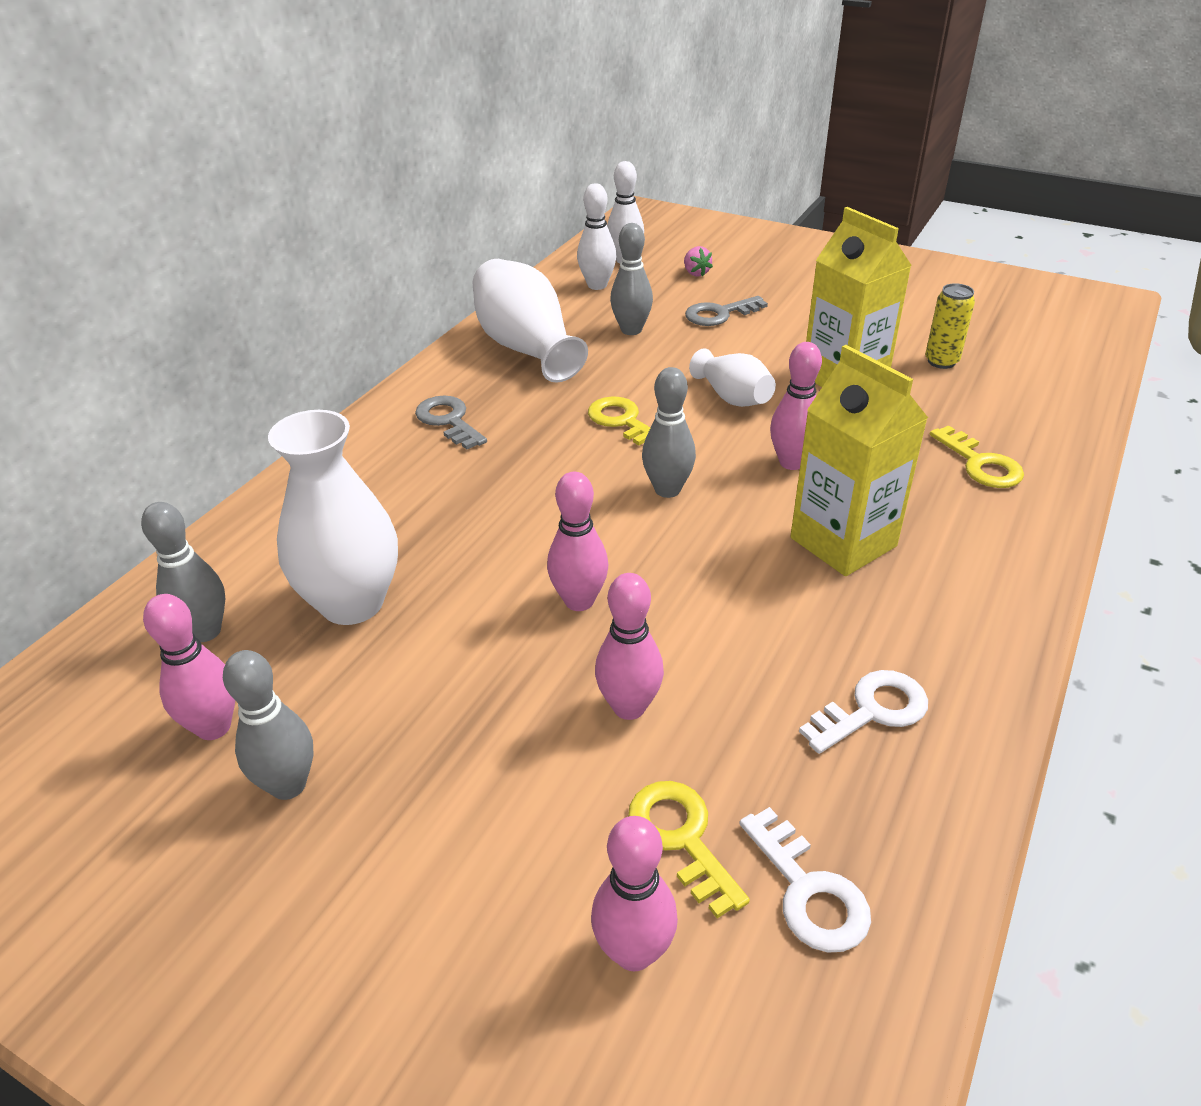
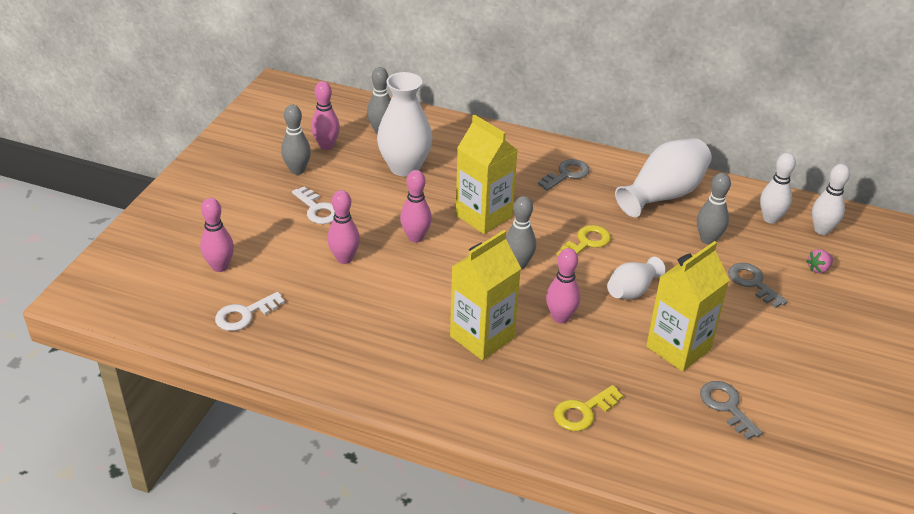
camera: 80 degrees right, 0 degrees up
(535, 515) = (483, 216): none -> yellow carton
(681, 838) = (271, 277): yellow key -> none
(872, 710) = (347, 341): white key -> white key (317, 209)
(941, 361) = (726, 406): yellow can -> grey key

